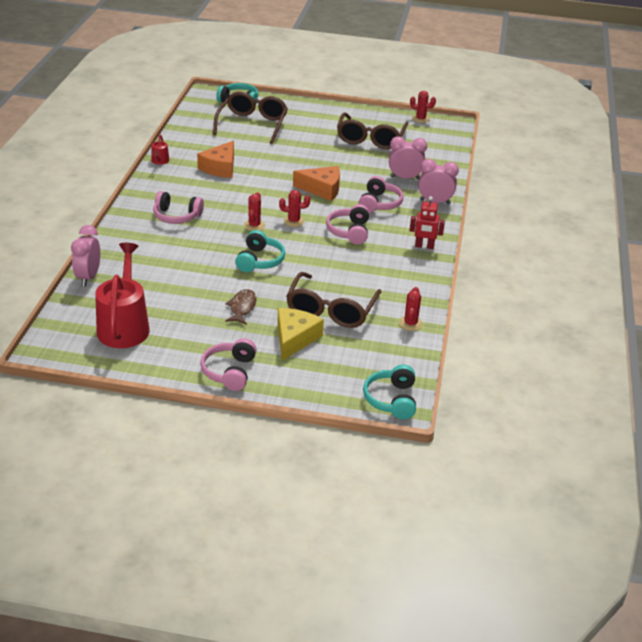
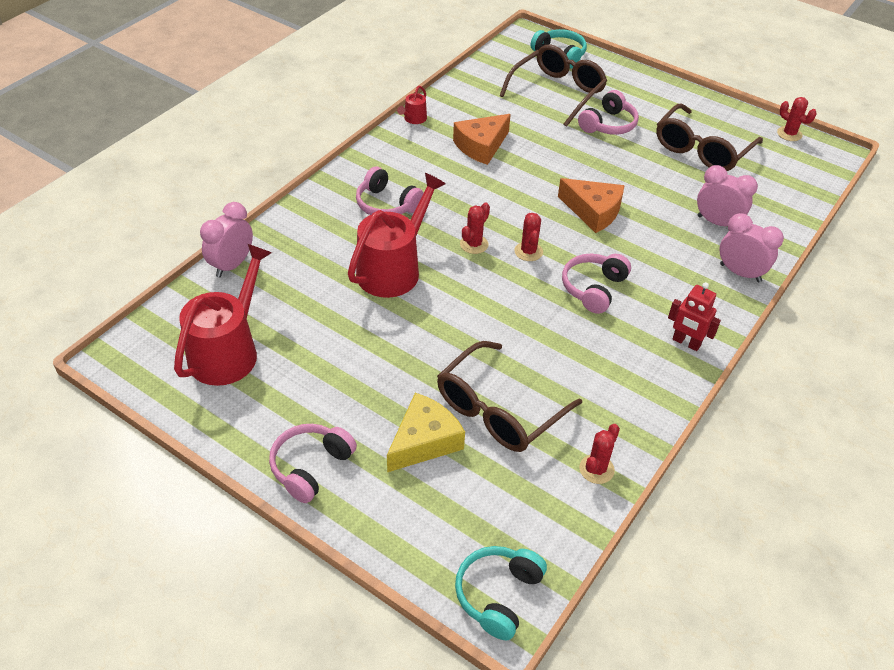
camera: 25 degrees right, 10 degrees up
(208, 252) = (393, 269): none -> red watering can
(242, 307) = (385, 368): brown fish -> none
(259, 260) = (450, 301): turquoise headphones -> none
(294, 221) = (528, 251): red cactus -> red cactus turned 60 degrees clockwise
(379, 203) = (659, 254): pink headphones -> pink headphones (608, 124)

